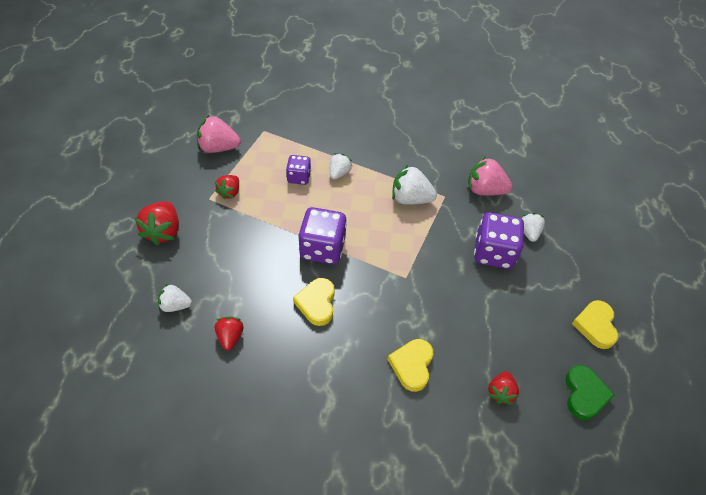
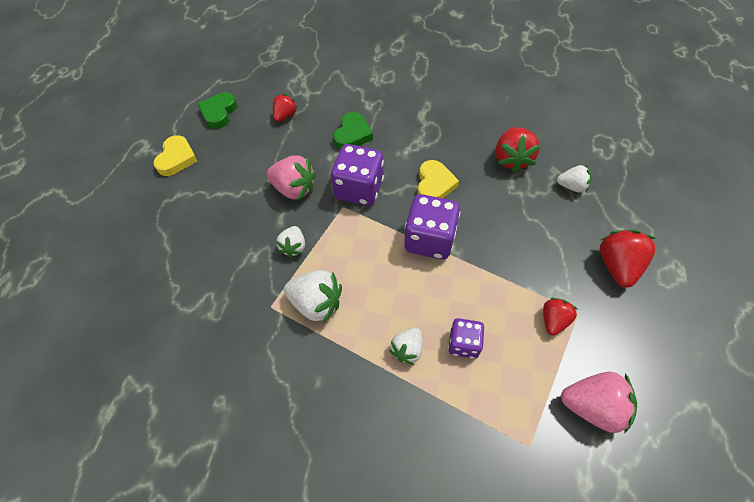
camera: 170 degrees left, 5 degrees up
(230, 337) = (512, 159): red strawberry -> red strawberry, size x1.61
(412, 365) = (352, 134): yellow heart -> green heart
(485, 190) = (214, 314): pink strawberry -> pink strawberry (294, 189)
(493, 253) = (240, 229): purple dice -> purple dice (359, 189)
(529, 232) = (188, 252): white strawberry -> white strawberry (293, 247)

